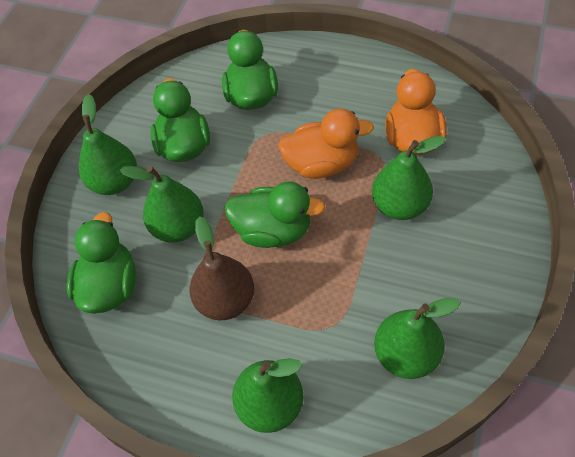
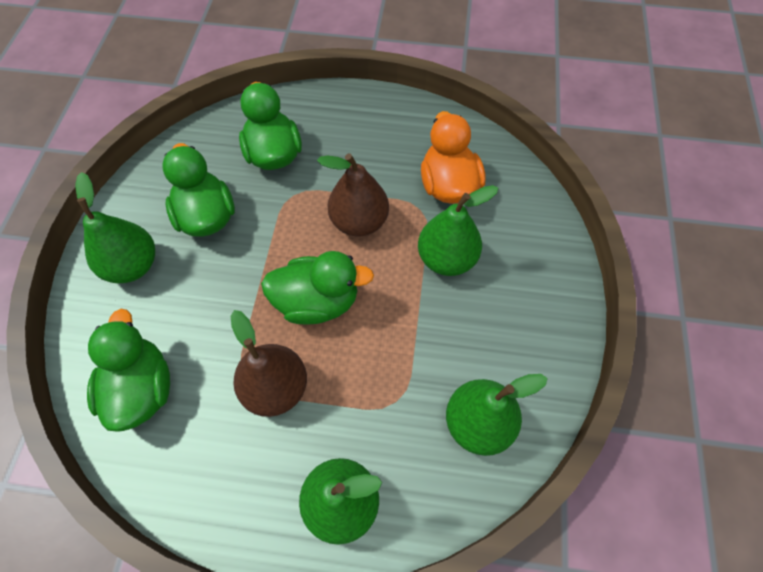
camera: 15 degrees left, 5 degrees up
(178, 227) = (212, 310): green pear -> none
(322, 164) = (359, 222): orange duck -> brown pear

